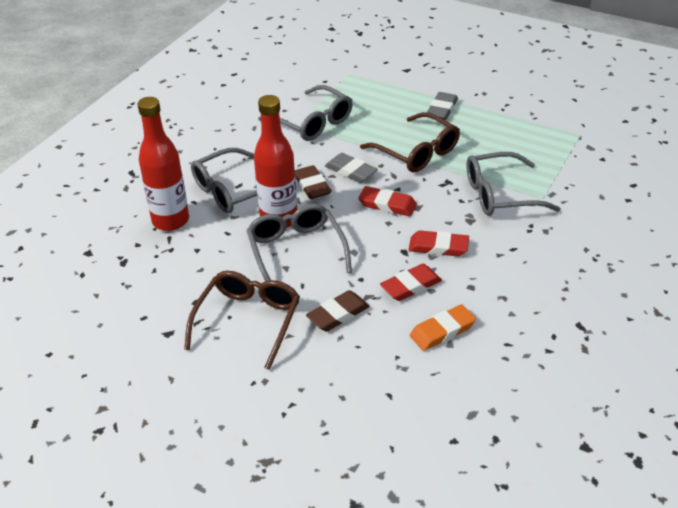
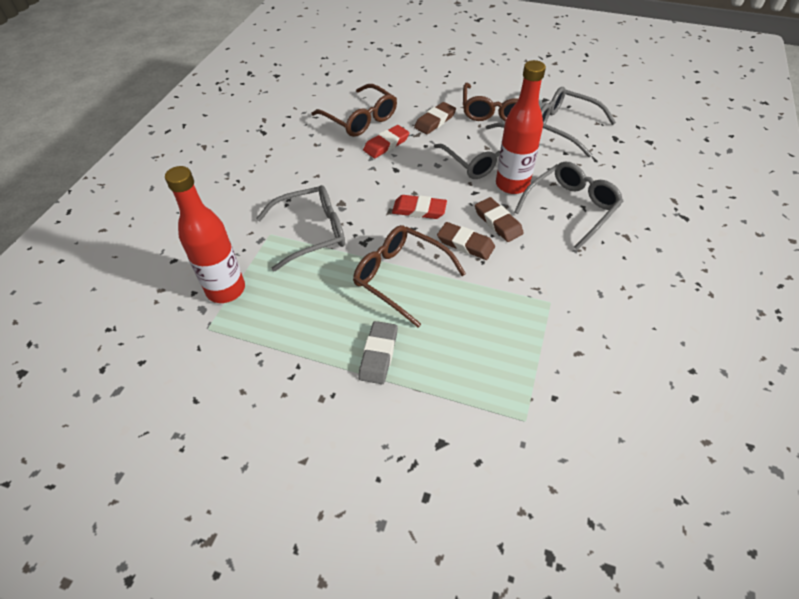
camera: 170 degrees right, 10 degrees up
(170, 221) = (605, 173): red bottle -> red bottle (226, 290)
(312, 122) = (535, 310): grey glasses -> grey glasses (564, 127)
(351, 171) = (465, 244): grey eraser -> brown eraser
(438, 247) = (368, 176): red eraser -> none
(442, 331) = (360, 119): orange eraser -> brown glasses

